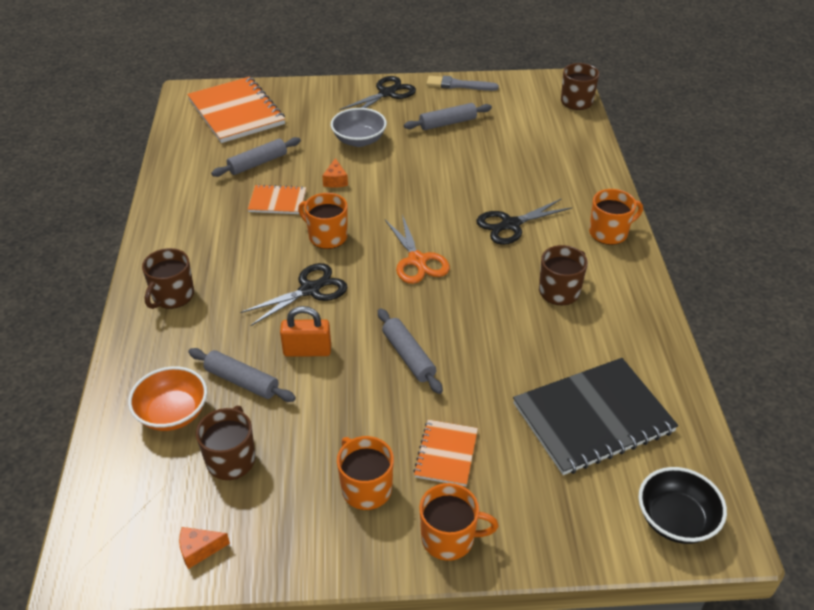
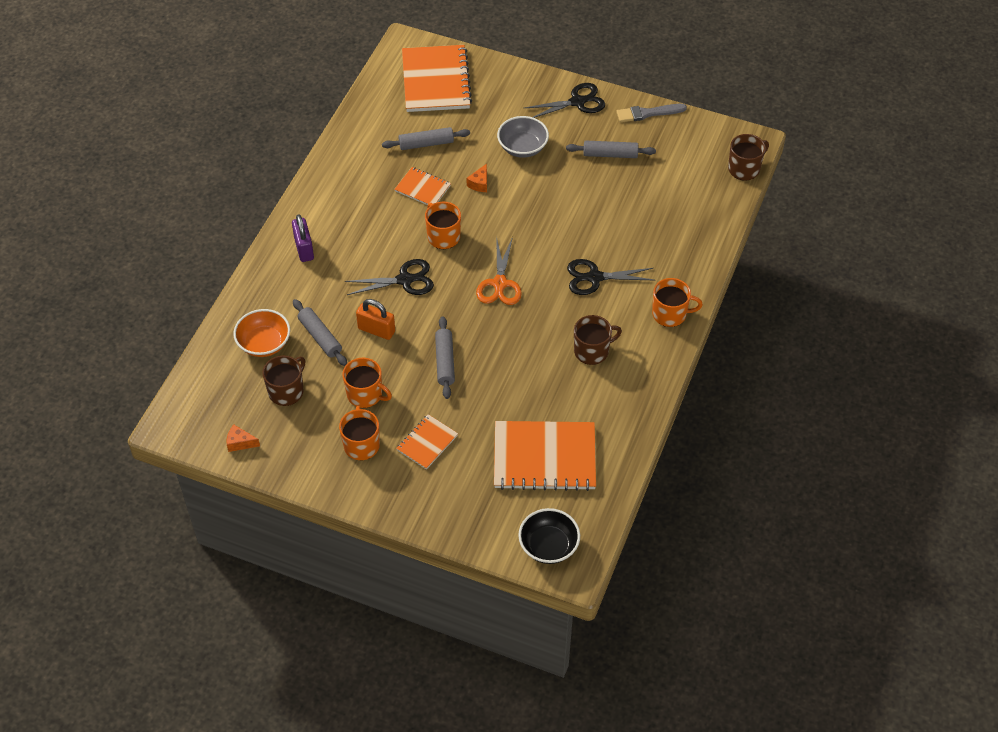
camera: 25 degrees right, 10 degrees up
(172, 296) = (304, 249): brown mug -> purple padlock
(449, 538) = (395, 497): orange mug -> orange mug (365, 394)
(458, 85) = (648, 113): grey brush -> grey brush turned 45 degrees counterclockwise
(593, 418) = (544, 457): black notebook -> orange notebook

